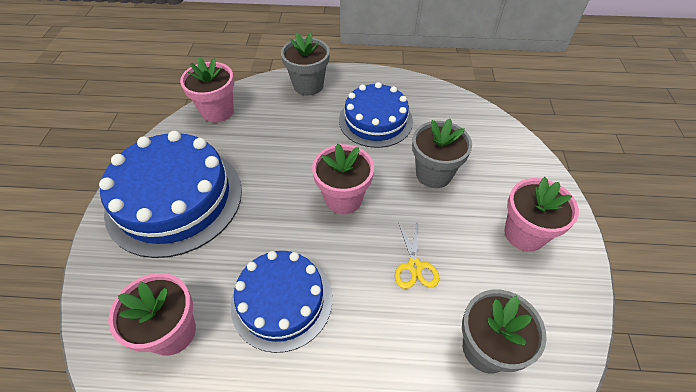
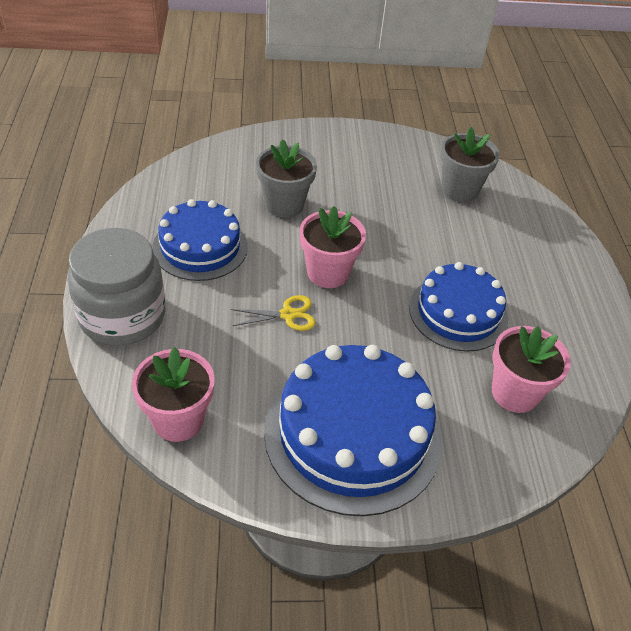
camera: 100 degrees left, 5 degrees down
(308, 85) = (122, 316): grey flower pot -> grey jar
(414, 266) = (398, 224): yellow scissors -> yellow scissors (288, 315)
(524, 234) = (349, 156): pink flower pot -> none

